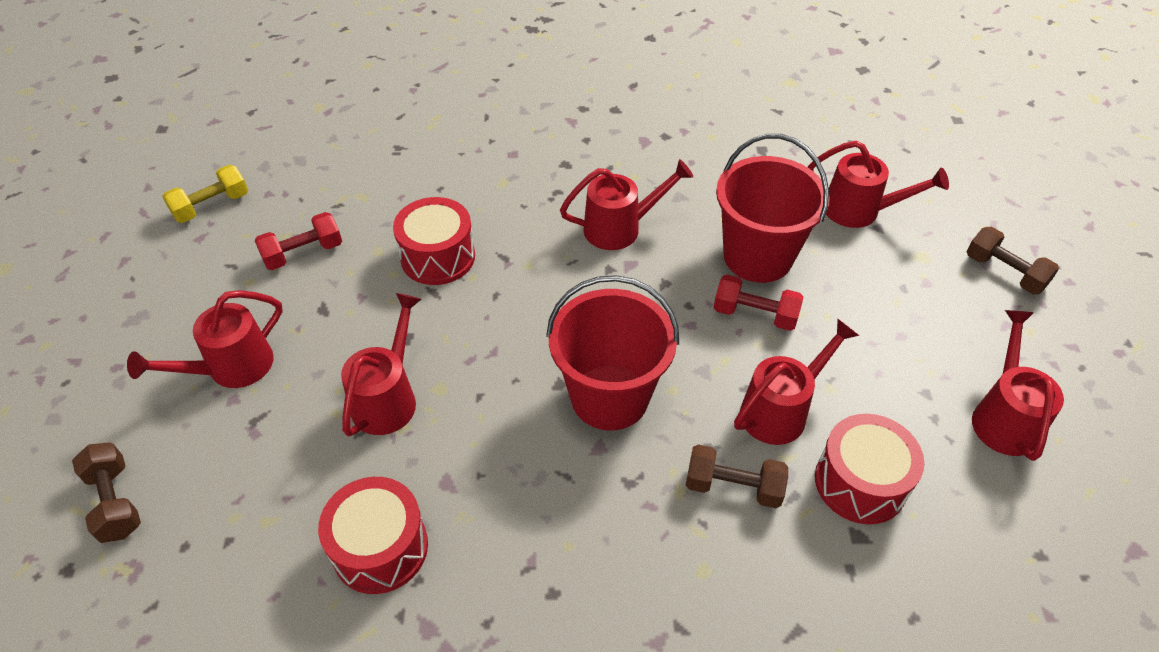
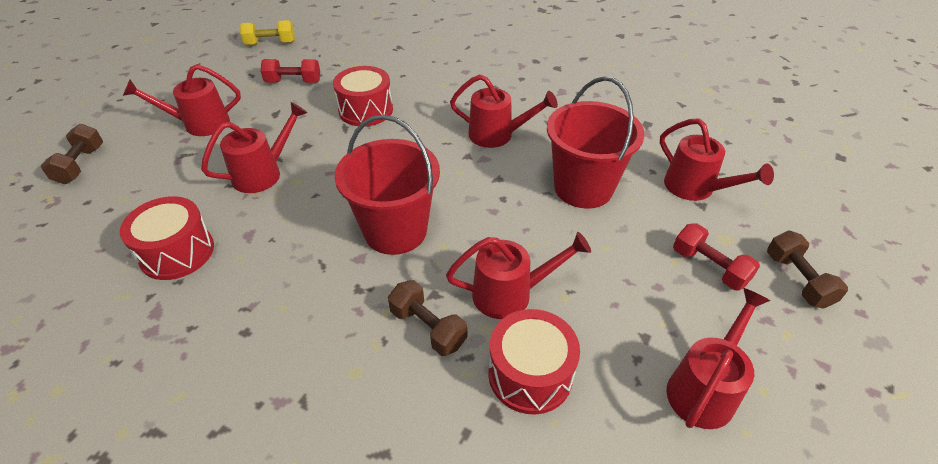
camera: 30 degrees right, 5 degrees down
(755, 314) = (547, 223): red dumbbell -> red dumbbell (709, 267)

